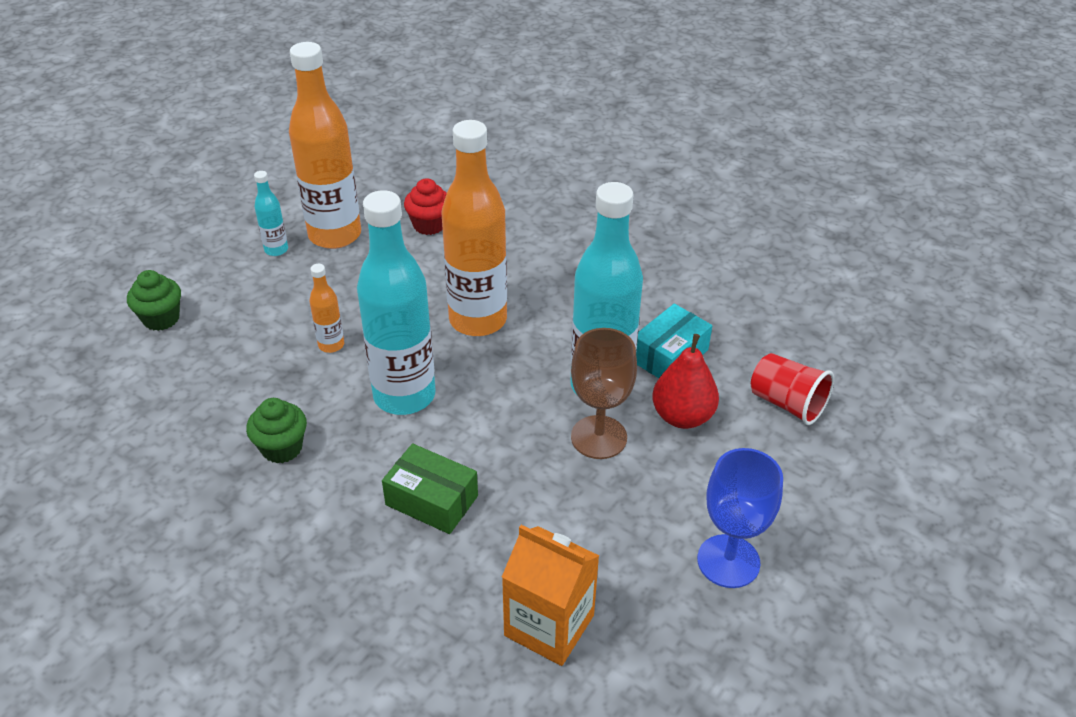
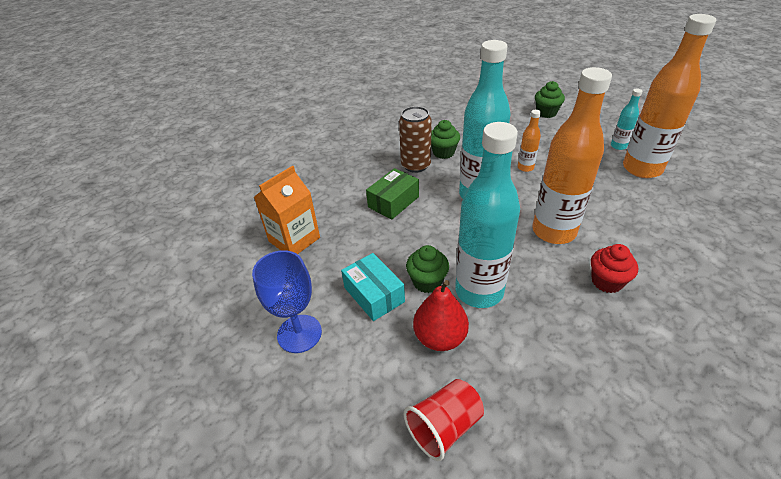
camera: 105 degrees right, 0 degrees up
(322, 483) = (415, 165): none -> brown can
(429, 225) = (669, 213): red cupcake -> red cupcake (607, 281)
(599, 437) = (427, 282): brown goblet -> green cupcake
(669, 355) = (514, 344): turquoise box -> turquoise box (374, 294)

